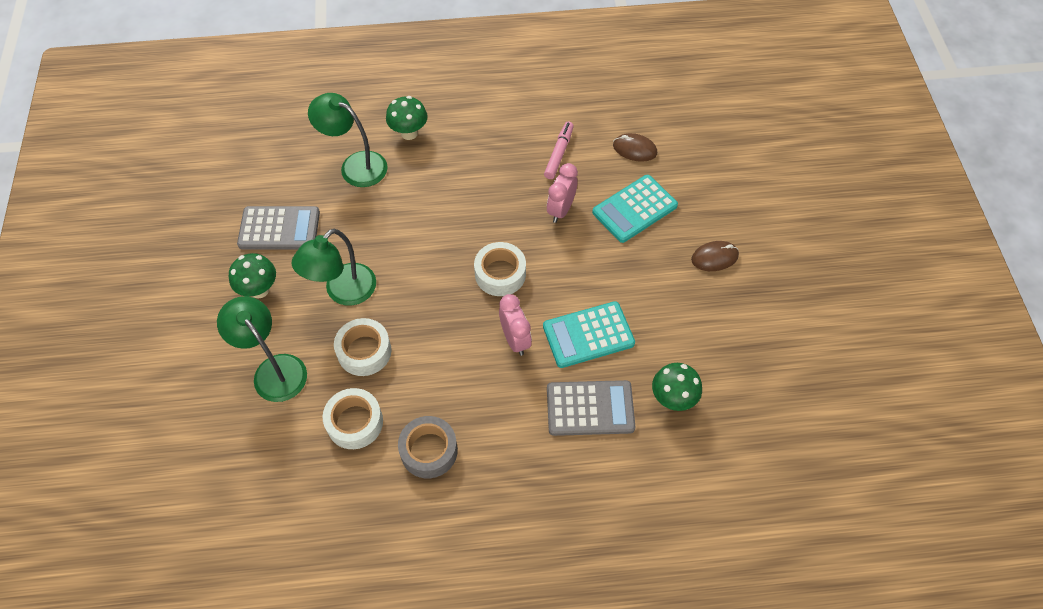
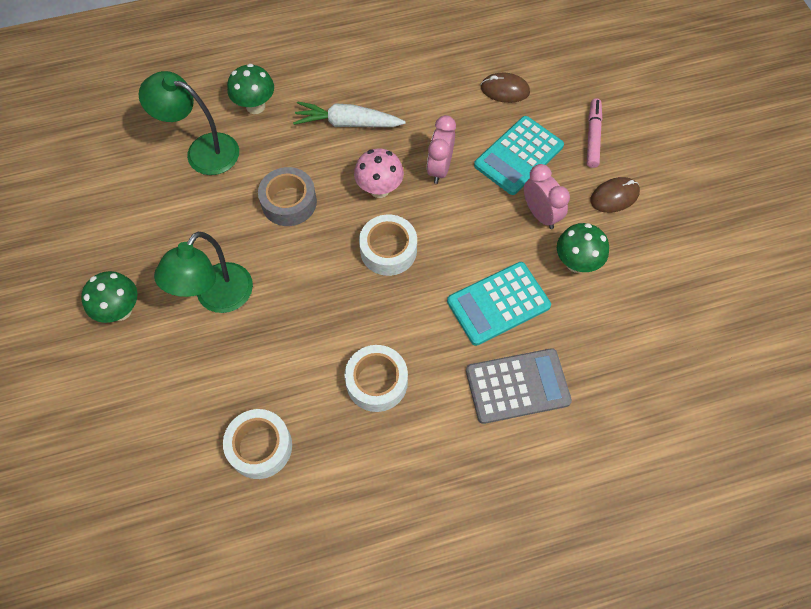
camera: 10 degrees left, 5 degrees up
(274, 369) = (155, 400): green lamp -> none
(279, 228) = (130, 236): grey calculator -> none
(364, 351) = (254, 362): white tape -> white tape (377, 382)
(429, 450) = (350, 465): grey tape -> grey tape (289, 202)
(487, 159) = (348, 123): none -> white carrot
(503, 220) = (379, 189): none -> pink mushroom
(515, 340) = (420, 322): pink clock -> pink clock (540, 214)
(559, 154) = (424, 106): pink marker -> pink marker (593, 137)
(672, 399) = (603, 360): green mushroom -> green mushroom (576, 263)

